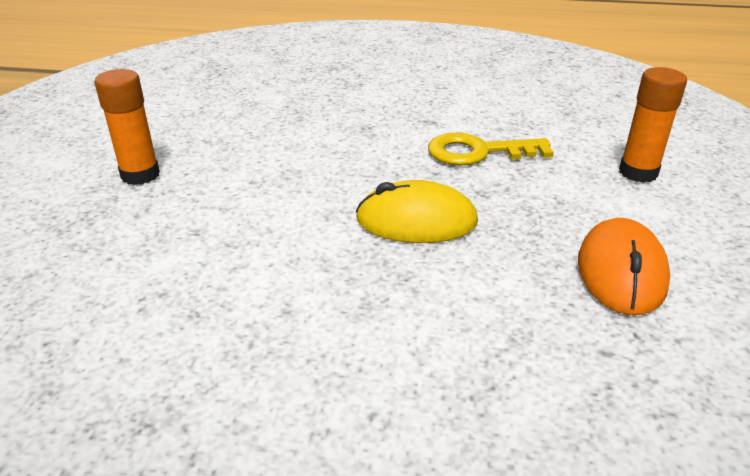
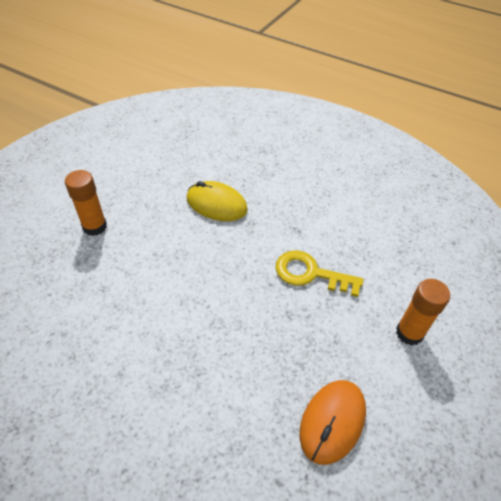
camera: 20 degrees right, 15 degrees up
(416, 221) = (232, 326): yellow mouse -> yellow mouse (216, 204)

